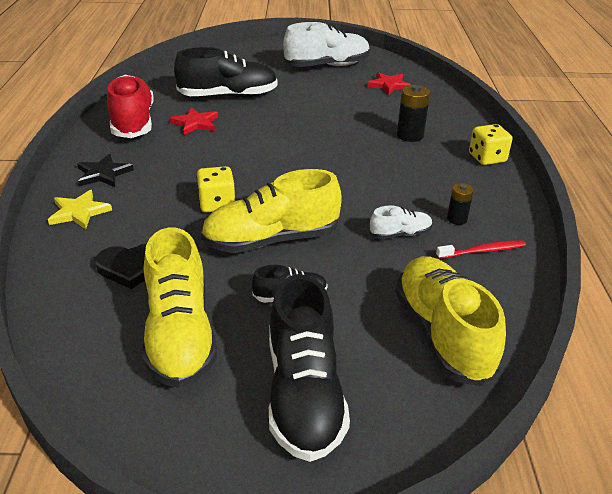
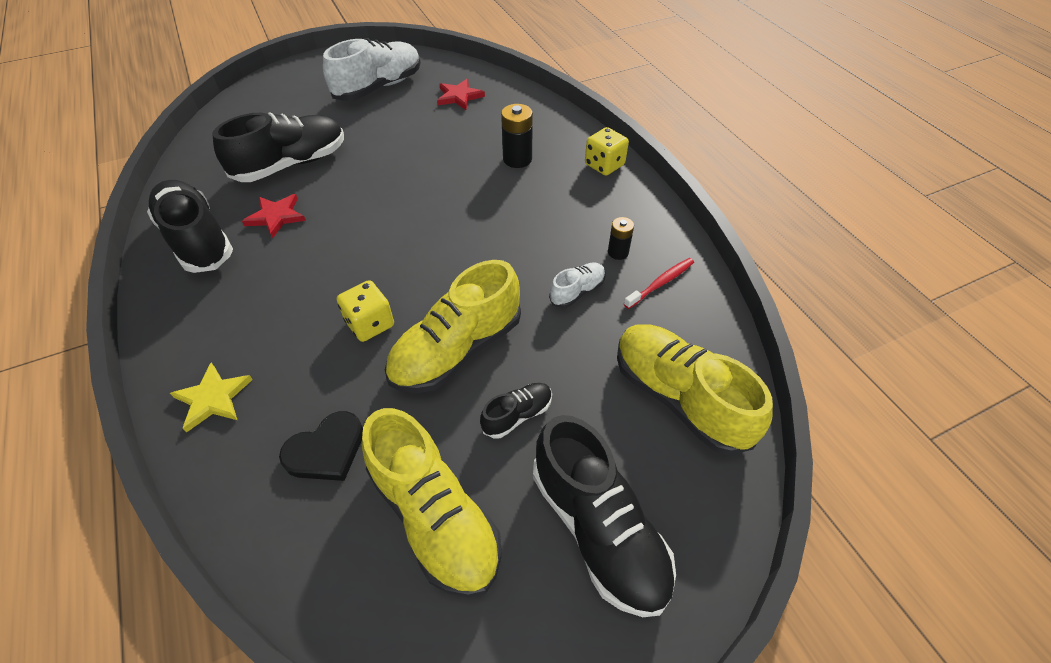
camera: 25 degrees left, 15 degrees up
(103, 174) = (208, 330): black star -> none
(133, 122) = (197, 240): red shoe -> black shoe

